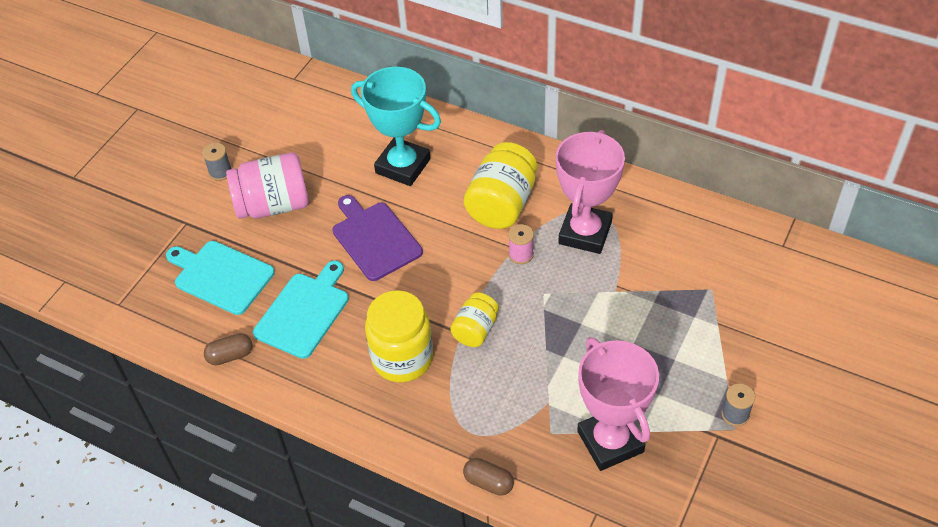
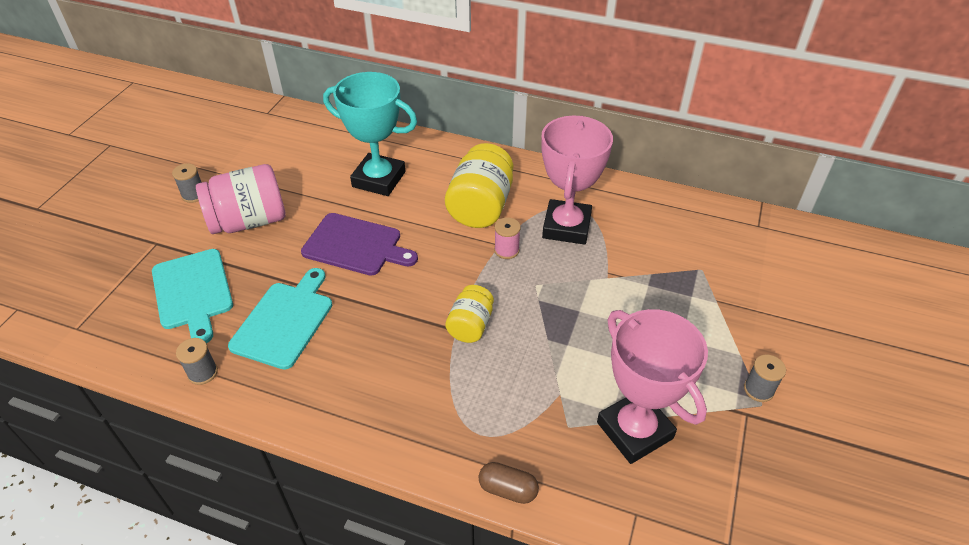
camera: 10 degrees left, 5 degrees down
(221, 276) = (193, 292): turquoise cutting board -> turquoise cutting board turned 135 degrees counterclockwise
(230, 355) = (203, 373): brown capsule -> grey spool
(374, 238) = (356, 245): purple cutting board -> purple cutting board turned 150 degrees clockwise
(402, 358) = (395, 360): yellow jar -> none

